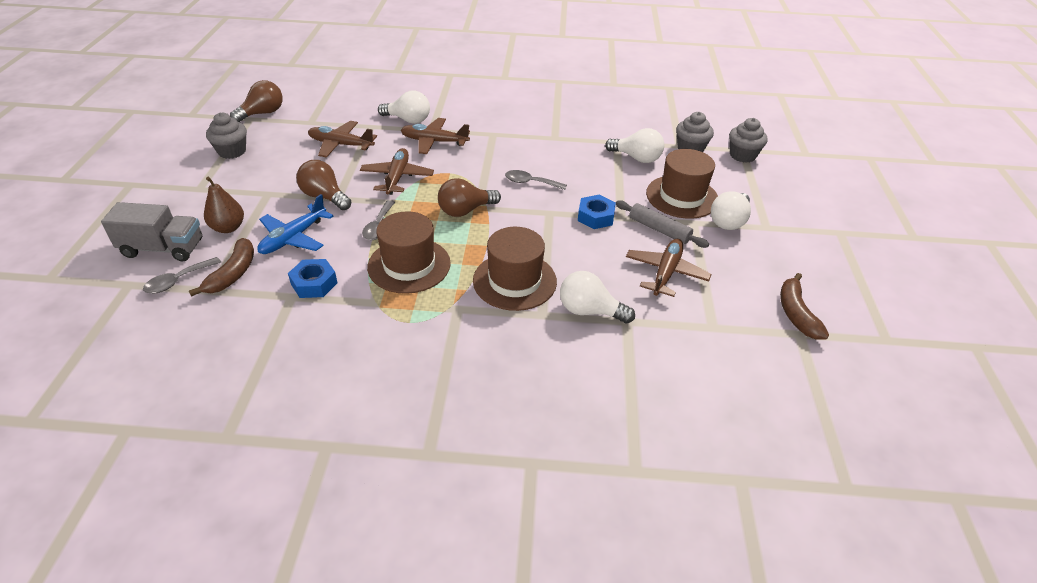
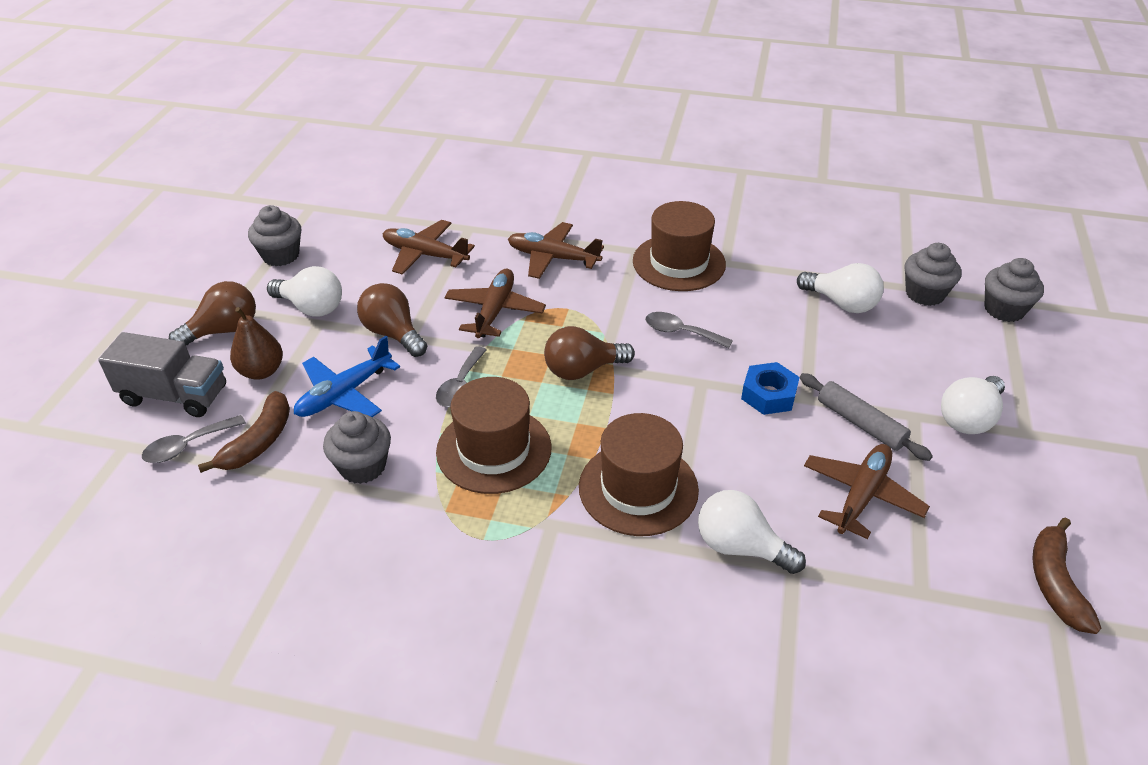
camera: 10 degrees right, 0 degrees up
(262, 113) = (327, 200): brown light bulb -> brown light bulb (224, 330)
(314, 283) = (362, 466): blue nut -> grey cupcake
(408, 120) = (521, 221): white light bulb -> white light bulb (311, 307)
(682, 197) = (902, 372): brown hat -> brown hat (679, 263)

